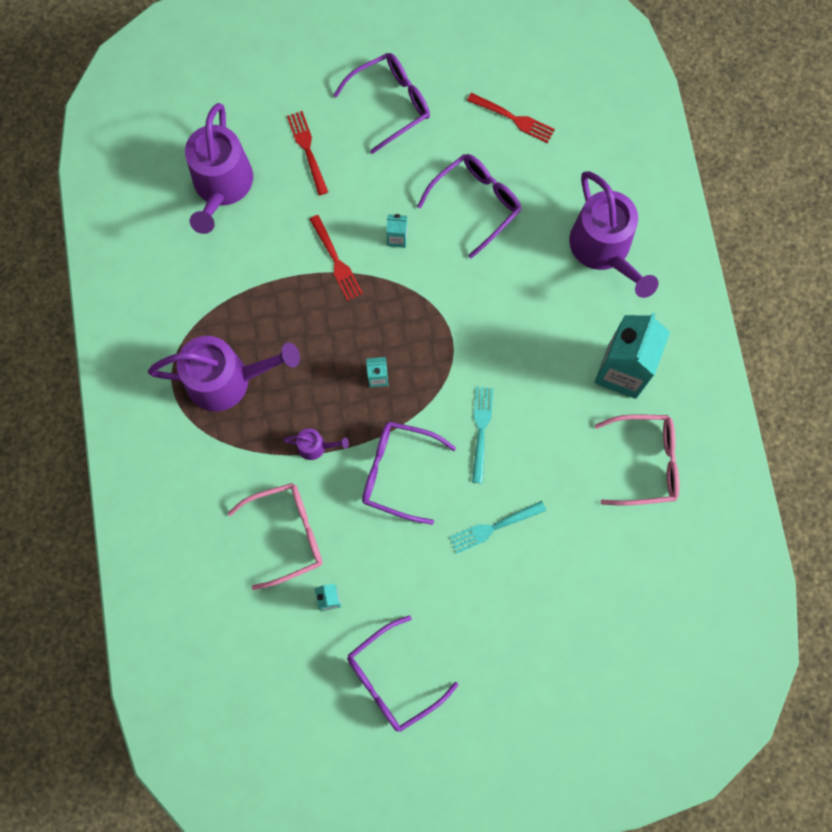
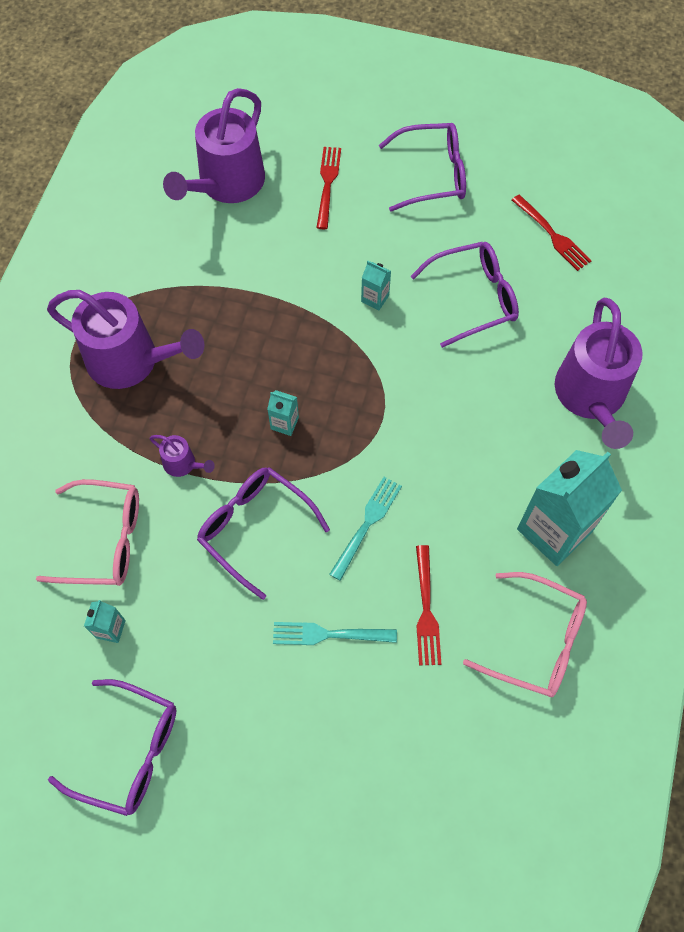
camera: 25 degrees right, 10 degrees down
(336, 261) = (301, 294): red fork -> red fork (426, 610)
(392, 680) = (129, 751): purple glasses -> purple glasses turned 150 degrees counterclockwise

